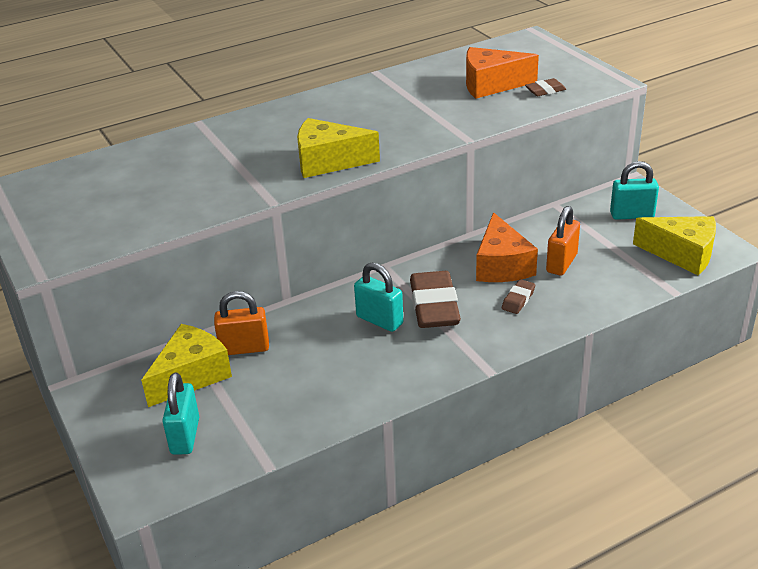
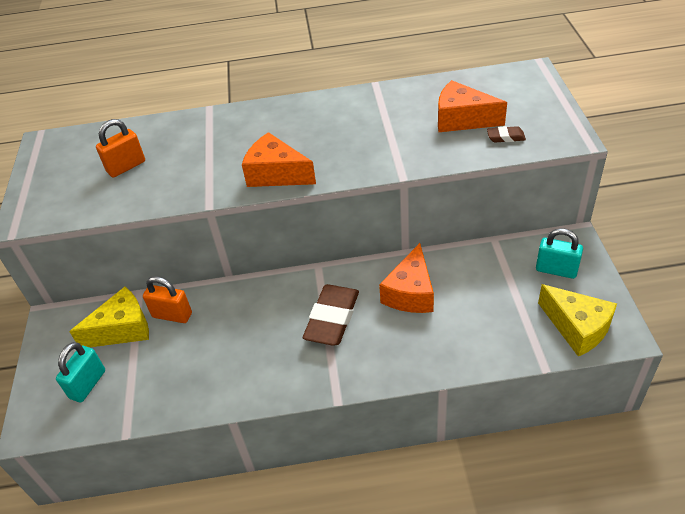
camera: 25 degrees right, 10 degrees up
(328, 161) = (276, 174): yellow cheese -> orange cheese
(379, 320) = (283, 320): turquoise padlock -> none
(518, 300) = (403, 333): brown eraser -> none
(561, 263) = (462, 305): orange padlock -> orange padlock (126, 167)

